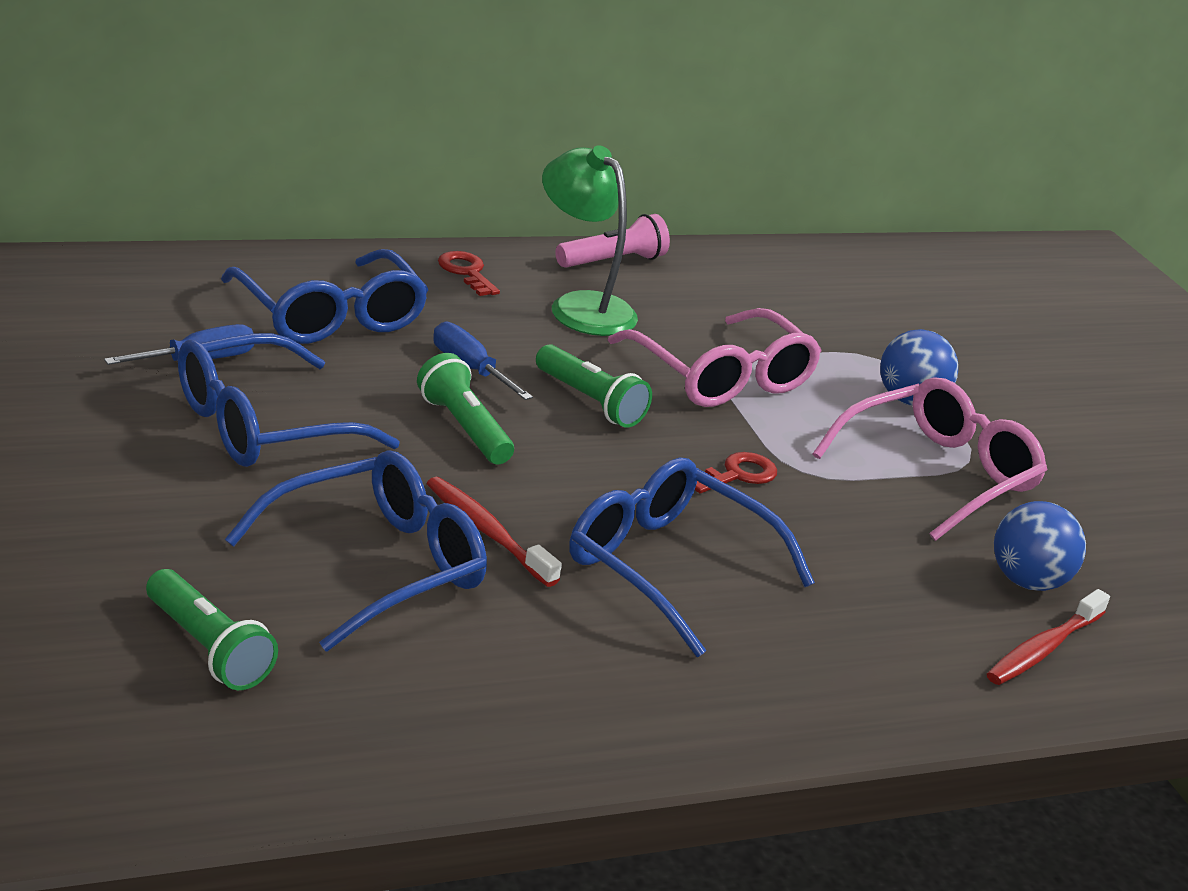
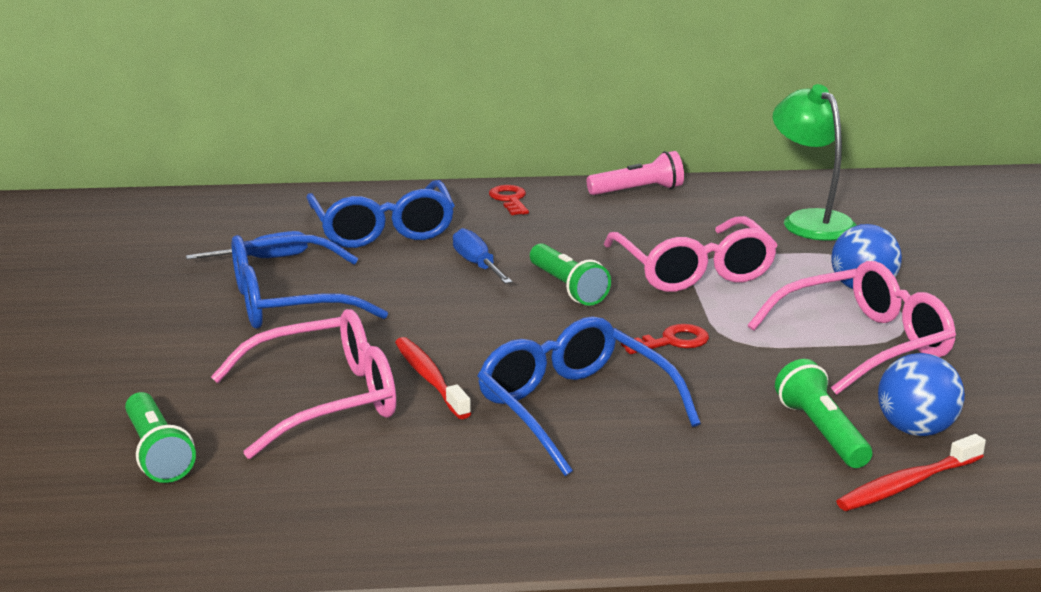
camera: 20 degrees right, 5 degrees down
(377, 566) = (325, 400): blue glasses -> pink glasses
(464, 428) = (450, 305): green flashlight -> green flashlight (821, 432)
(581, 306) = (594, 222): green lamp -> green lamp (810, 220)

